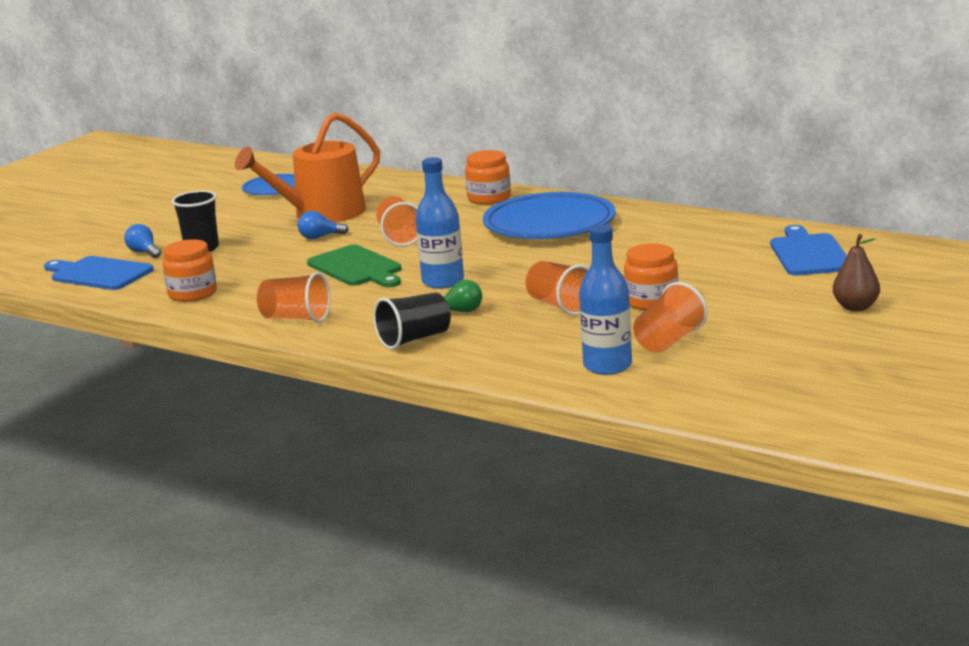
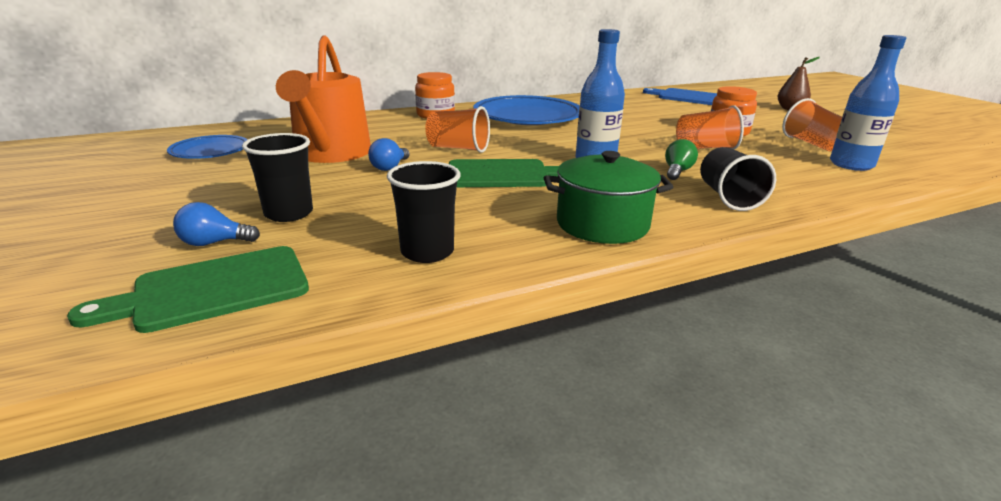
camera: 60 degrees left, 5 degrees up
(98, 274) = (212, 290): blue cutting board -> green cutting board
(192, 294) = (427, 252): orange jar -> black cup
(296, 318) = (602, 224): orange cup -> green pot

